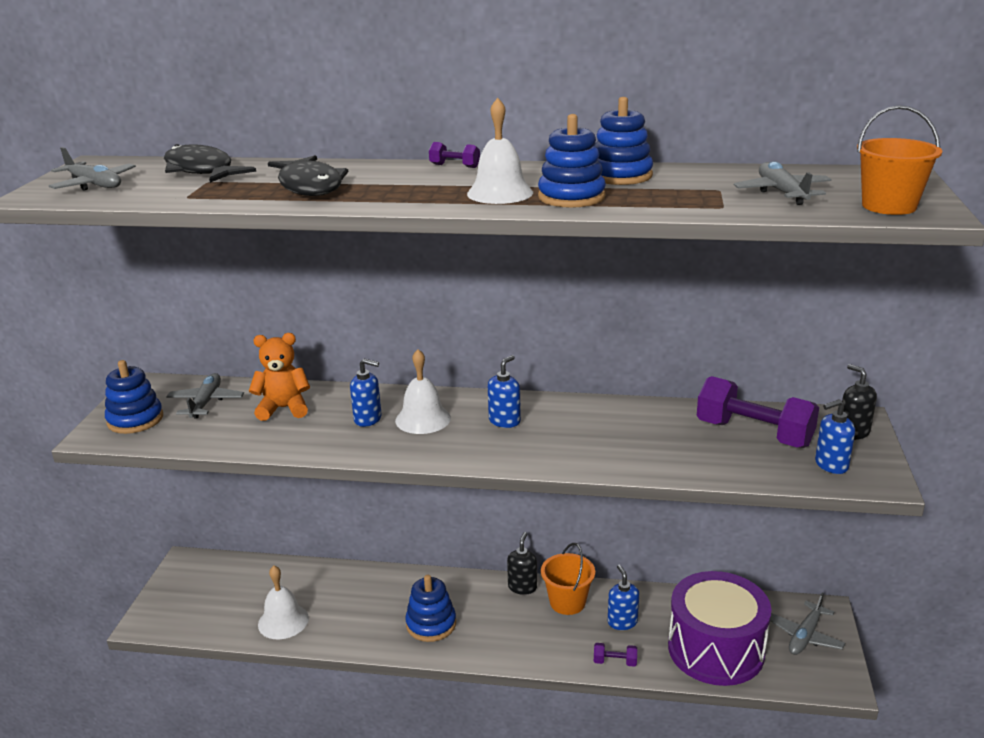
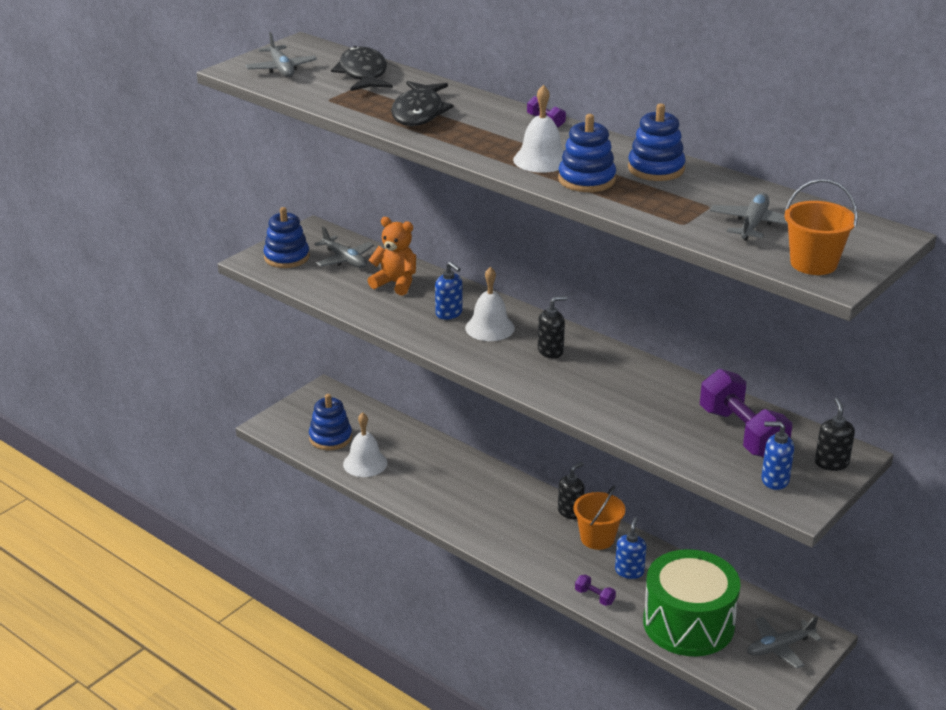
camera: 30 degrees right, 5 degrees up
(206, 402) = (345, 259): grey plane -> grey plane turned 105 degrees clockwise
(431, 624) = (473, 510): blue stacking toy -> blue stacking toy (330, 438)
(504, 421) = (550, 351): blue soap dispenser -> black soap dispenser
(716, 649) = (688, 623): purple drum -> green drum

